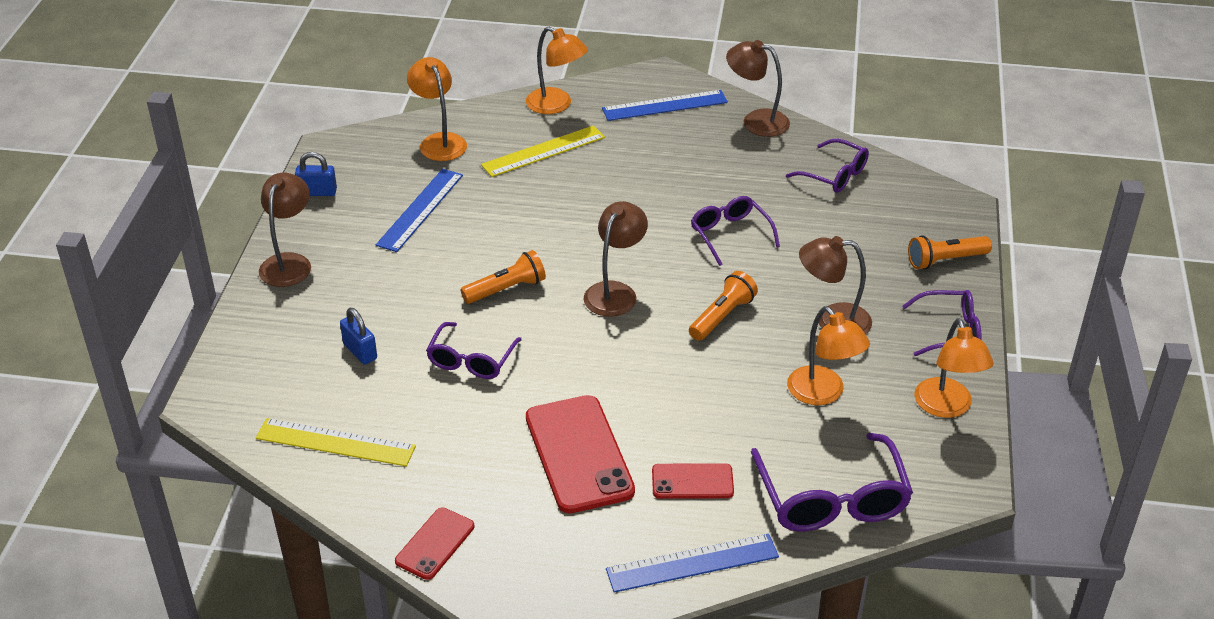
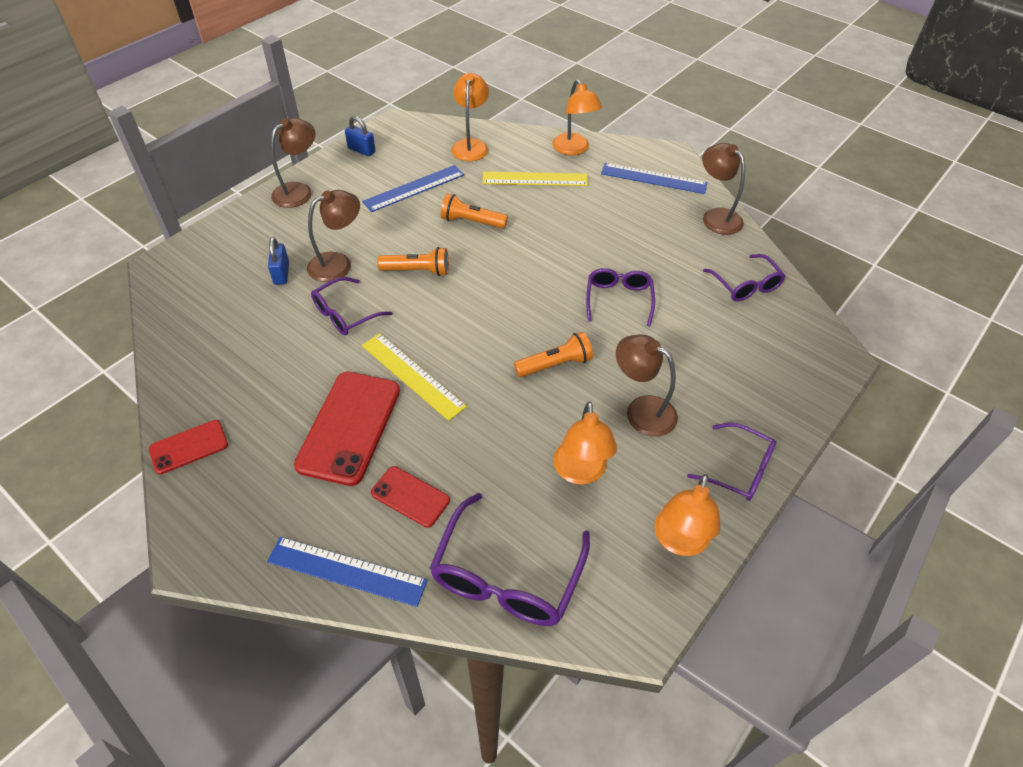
camera: 30 degrees right, 10 degrees up
(335, 442) = (203, 333): yellow ruler -> yellow ruler (412, 375)
(615, 292) = (491, 307): brown lamp -> brown lamp (338, 263)
(945, 260) = (786, 401): orange flashlight -> orange flashlight (471, 222)

